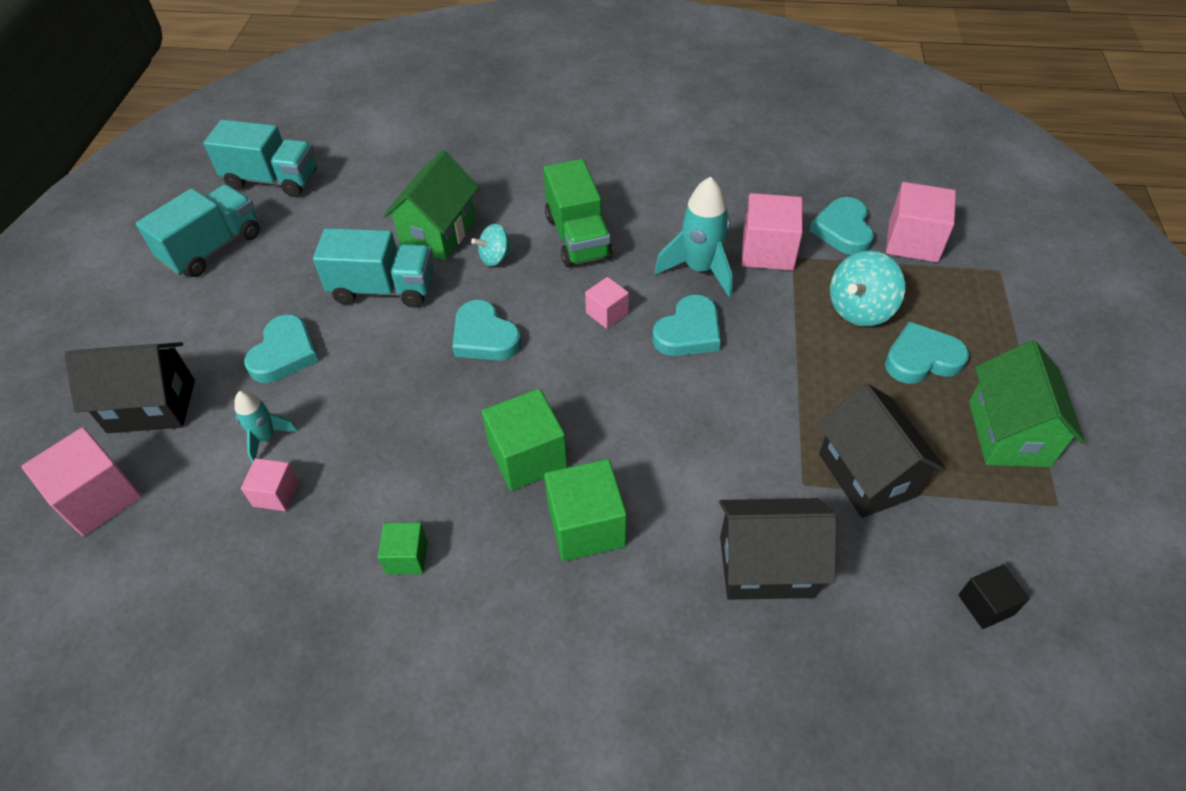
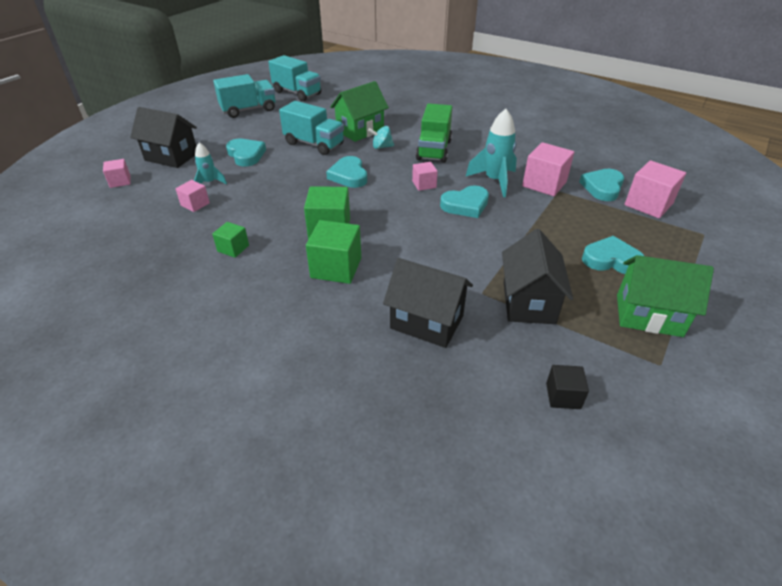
camera: 25 degrees right, 10 degrees down
(98, 498) = (120, 181): pink cube -> pink cube, size x0.57
(284, 353) = (246, 155): turquoise heart -> turquoise heart turned 75 degrees counterclockwise
(860, 309) = (585, 225): turquoise spinning top -> none
(1008, 433) = (648, 315): green house -> green house turned 75 degrees clockwise

